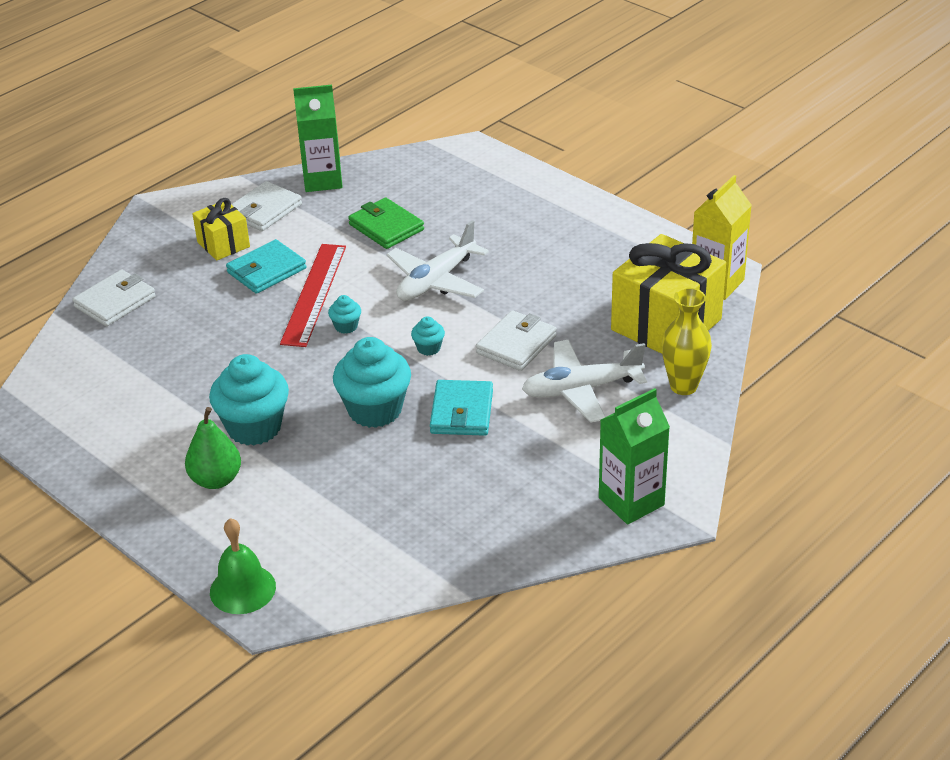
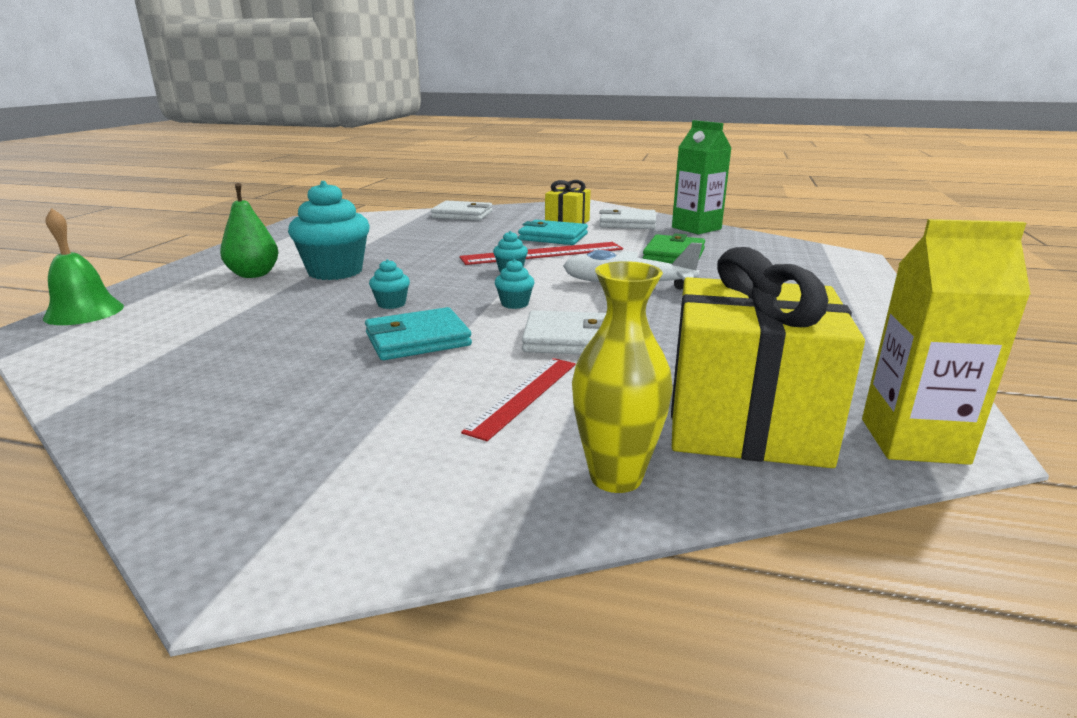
camera: 60 degrees right, 15 degrees down
(375, 410) = (391, 304): turquoise cupcake -> turquoise cupcake, size x0.45
(581, 389) = (524, 396): white plane -> red ruler
(631, 501) = (269, 502): green carton -> none

